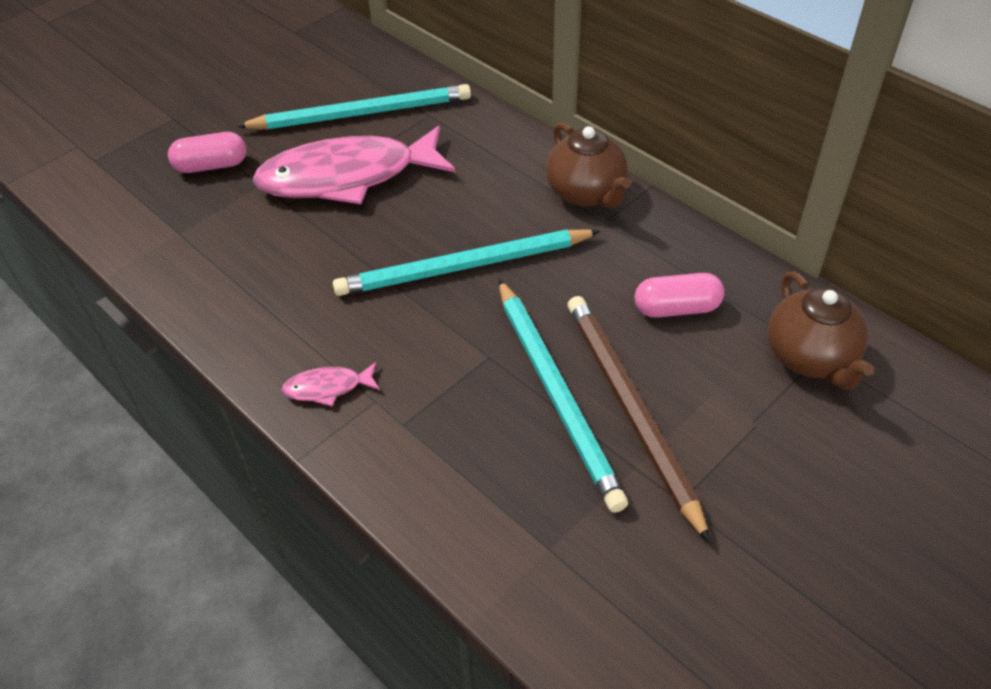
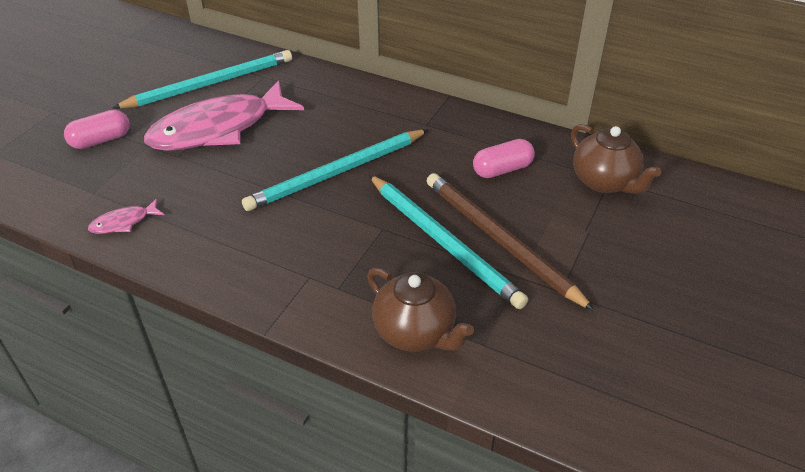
camera: 20 degrees left, 5 degrees down
(328, 388) = (268, 276): pink fish -> pink fish (124, 222)
(586, 193) = (405, 108): brown teapot -> brown teapot (415, 332)

